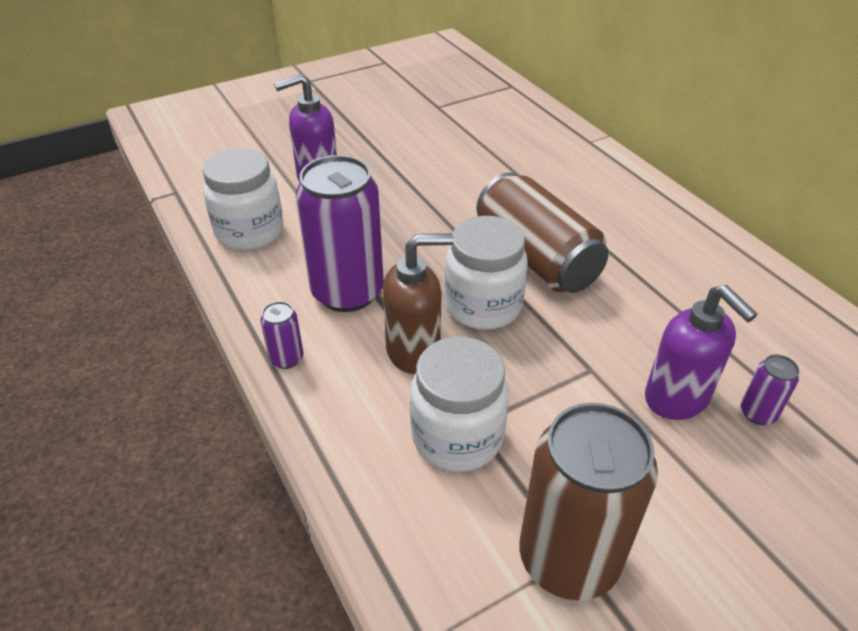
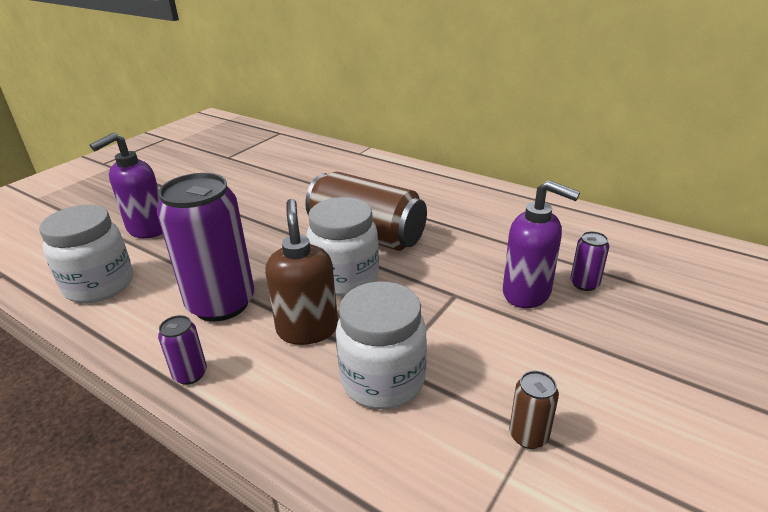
camera: 25 degrees left, 10 degrees down
(414, 351) = (307, 329): brown soap dispenser -> brown soap dispenser turned 60 degrees counterclockwise
(568, 558) = (528, 435): brown can -> brown can, size x0.43

